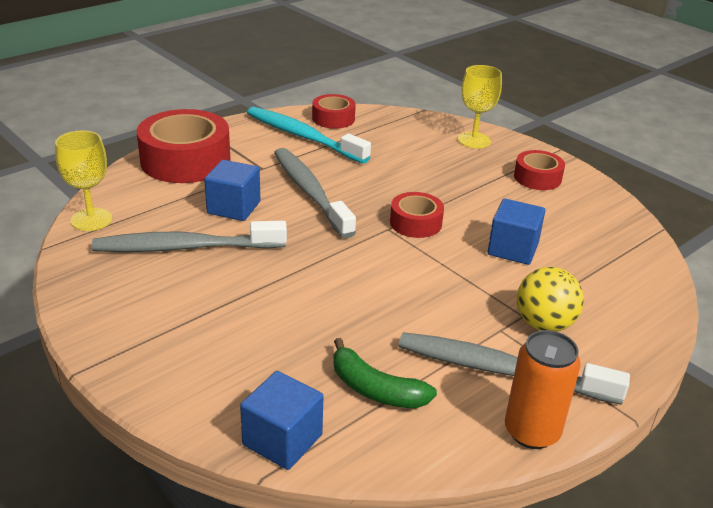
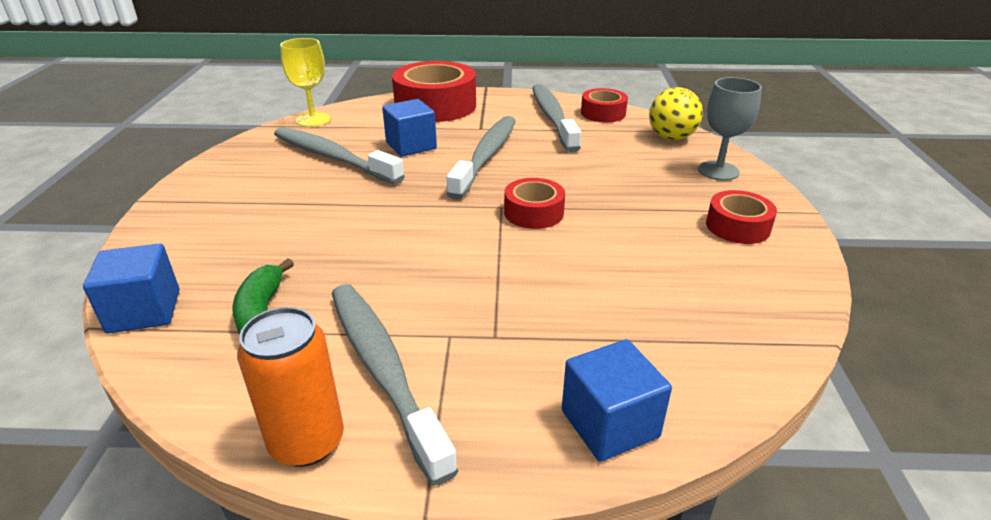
camera: 45 degrees right, 0 degrees up
(303, 136) = (553, 117): turquoise toothbrush -> grey toothbrush
(474, 140) = (718, 171): yellow goblet -> grey goblet
(513, 249) = (591, 275): blue cube -> blue cube (609, 424)
(544, 324) = (500, 356): yellow ball -> yellow ball (671, 137)

